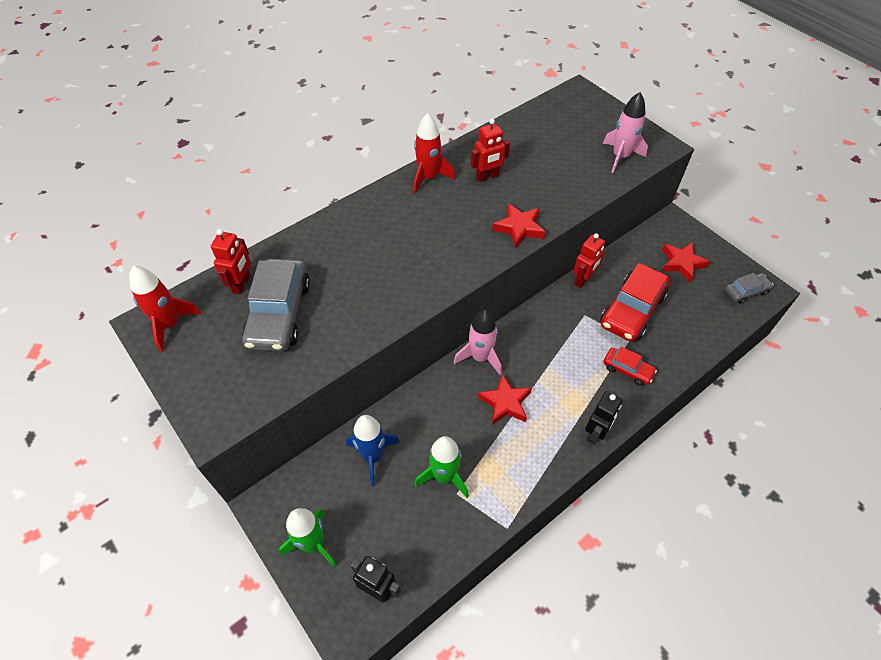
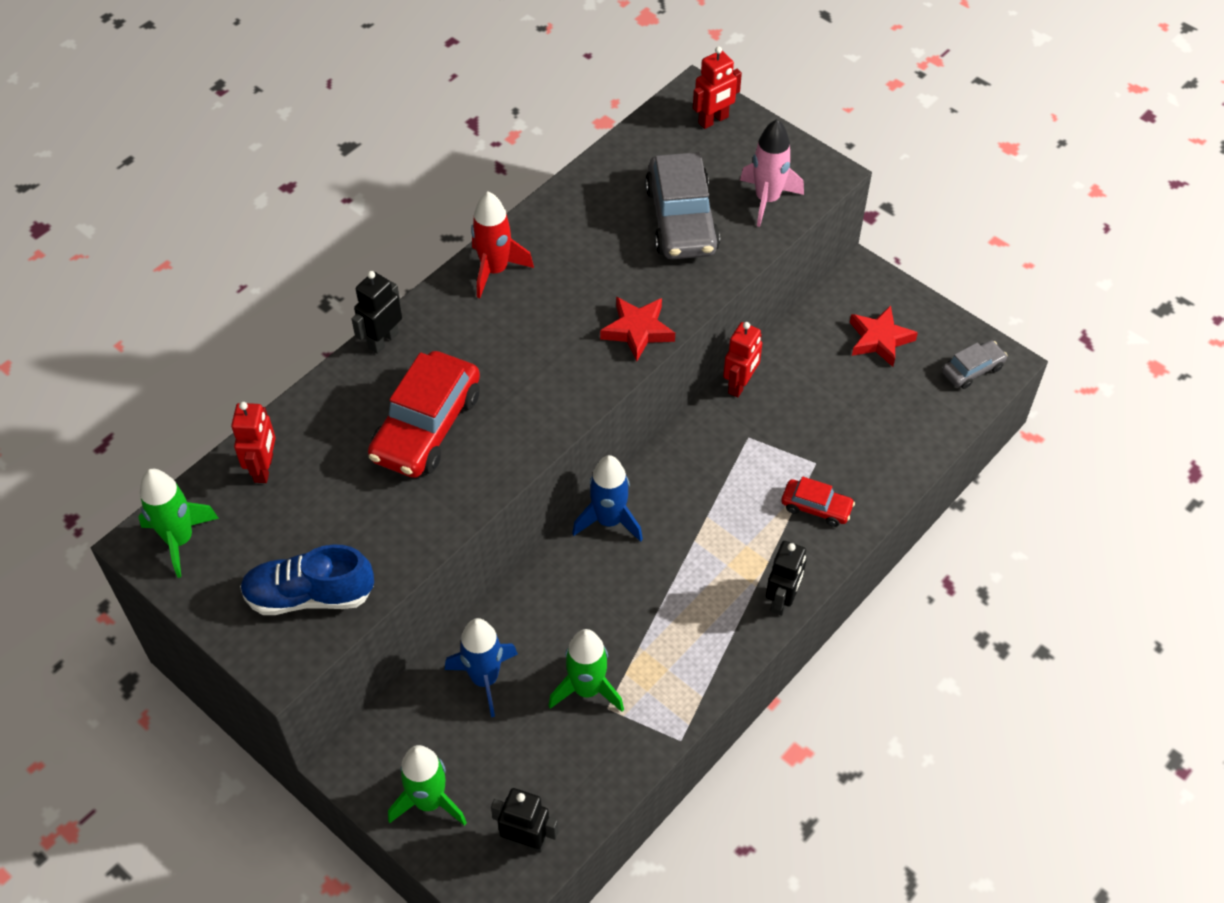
camera: 10 degrees left, 0 degrees up
(170, 324) = (179, 540): red rocket -> green rocket
(248, 378) = (309, 595): none -> blue shoe
(279, 313) = (328, 502): grey car -> grey car (681, 219)
(344, 212) = (383, 340): none -> black robot
(480, 357) = (609, 520): pink rocket -> blue rocket
(487, 177) = (580, 257): red robot -> red robot (713, 120)
(505, 403) = (654, 578): red star -> none
(632, 310) = (814, 420): red car -> red car (426, 426)

